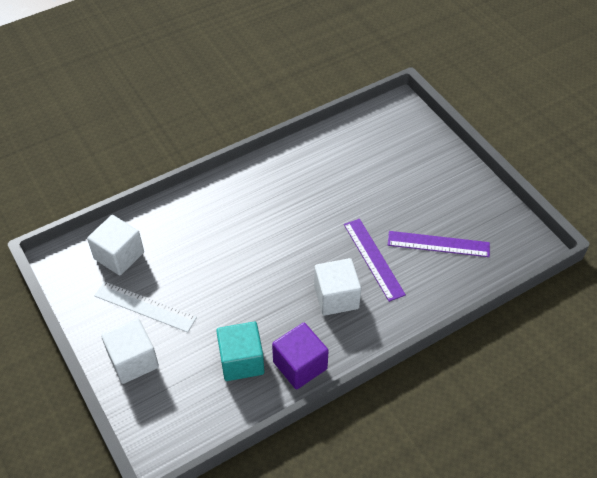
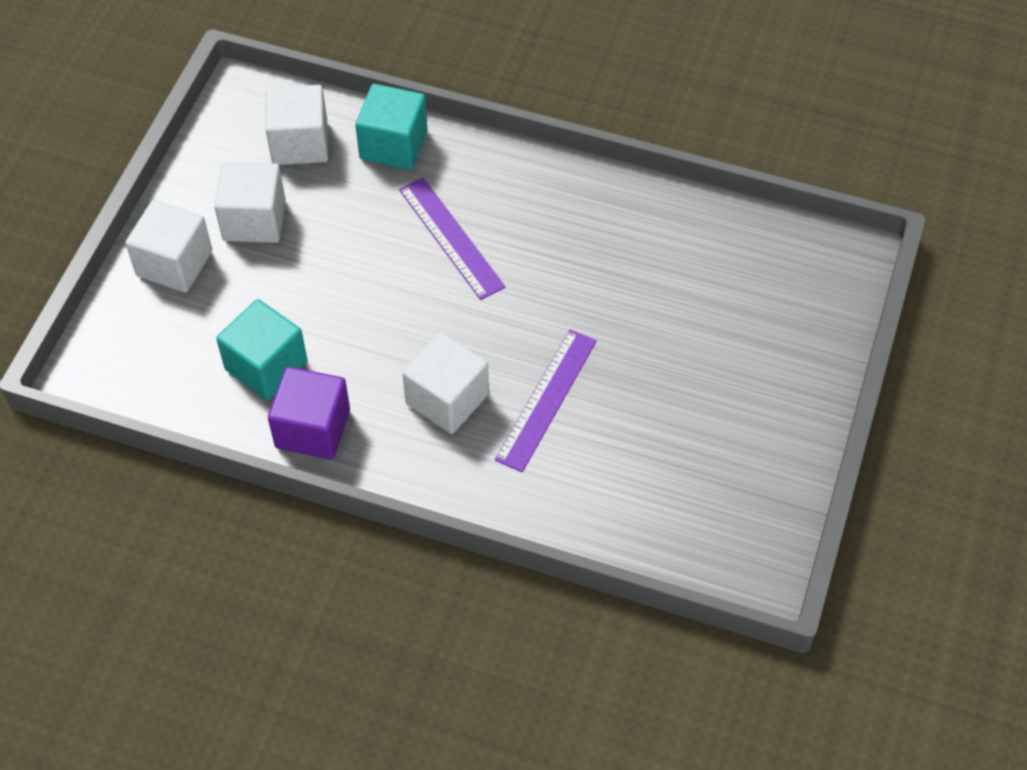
camera: 50 degrees right, 5 degrees up
(145, 306) = (254, 220): white ruler -> white cube
(164, 219) = (393, 145): none -> turquoise cube
(438, 244) = (644, 457): purple ruler -> purple ruler (451, 238)

